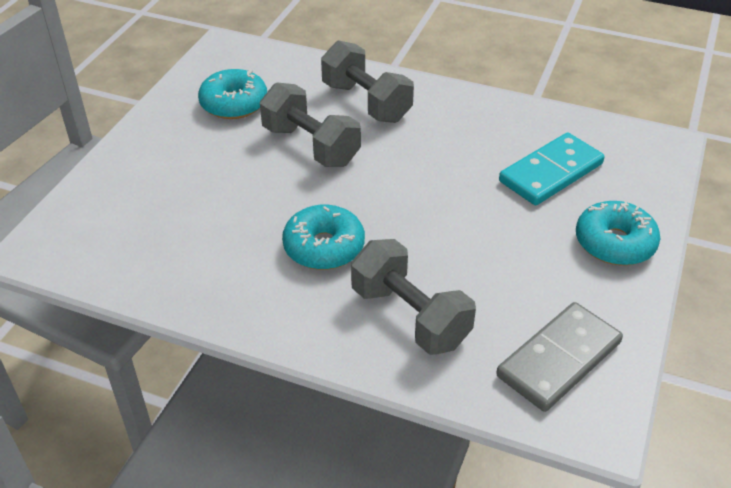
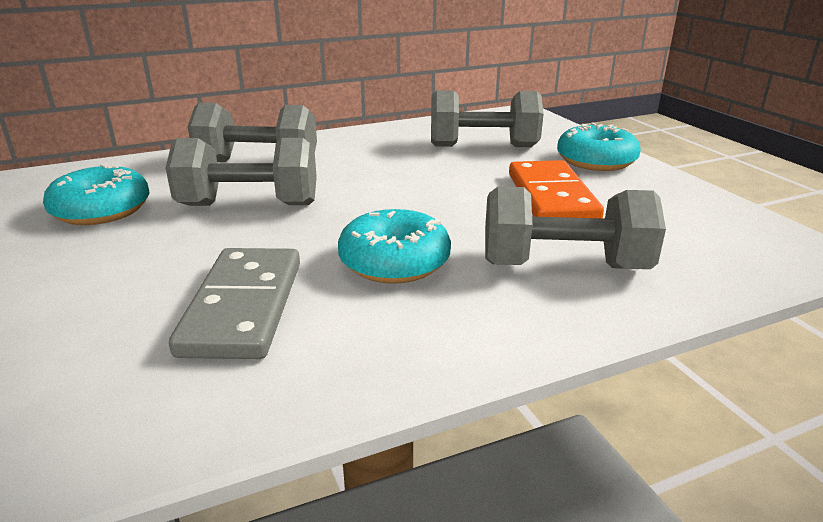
camera: 45 degrees left, 15 degrees down
(507, 257) = (551, 197): none -> orange domino
(550, 172) = (483, 146): turquoise domino -> grey dumbbell
(558, 359) = (707, 231): grey domino -> grey domino (243, 307)

